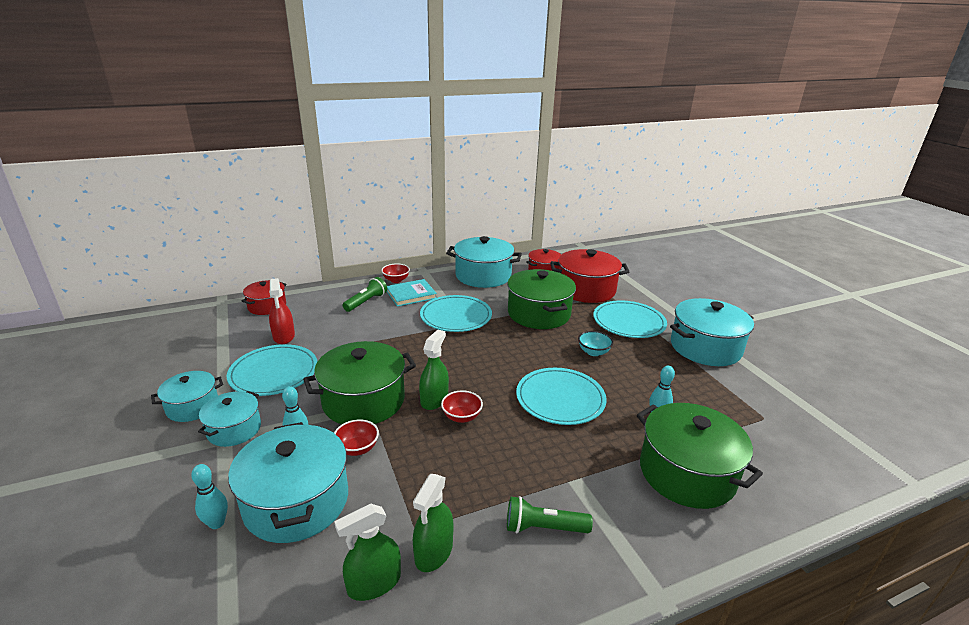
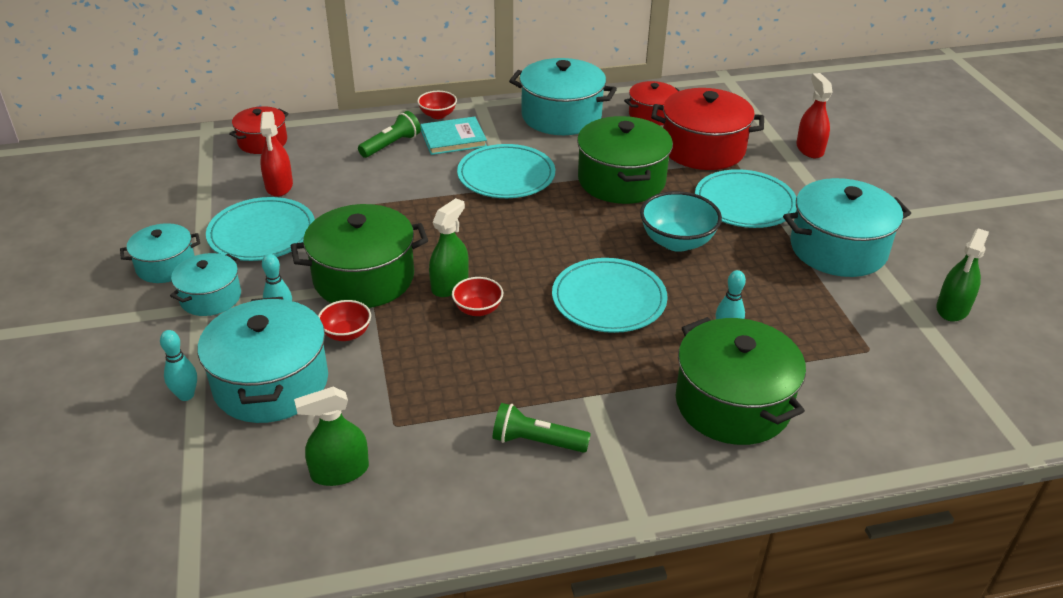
camera: 10 degrees right, 10 degrees up
(434, 552) = (408, 450): green spray bottle -> green spray bottle (952, 308)
(593, 352) = (677, 242): turquoise bowl -> turquoise bowl, size x1.70
(655, 285) = (809, 149): none -> red spray bottle

